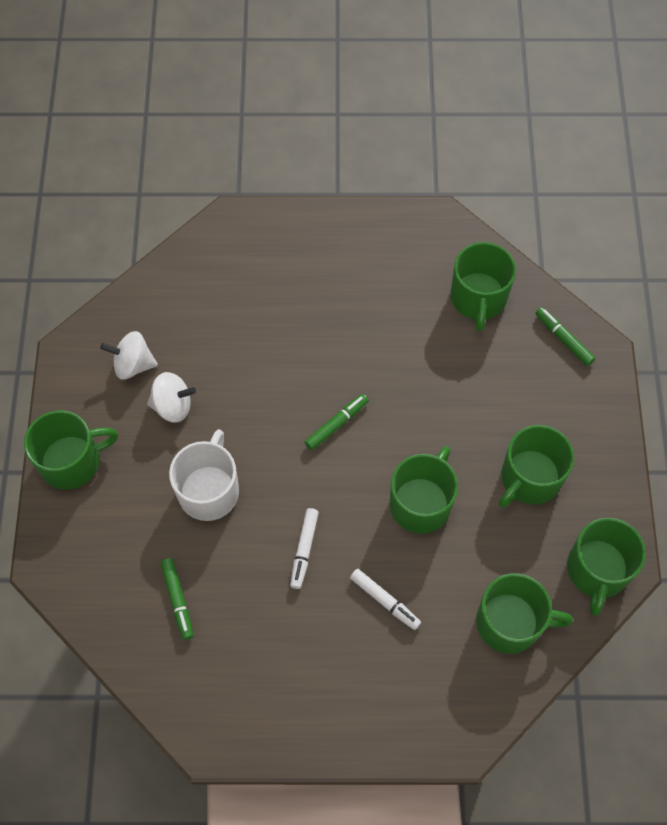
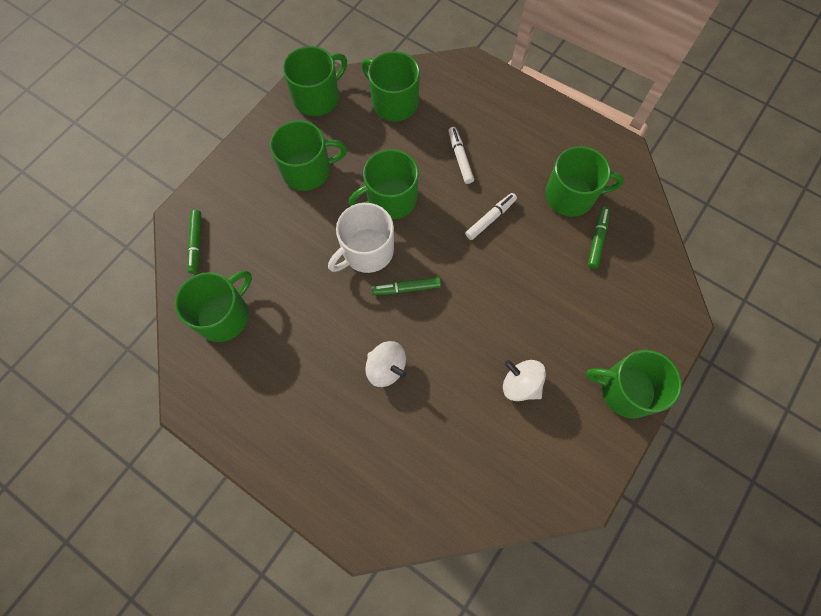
camera: 145 degrees left, 5 degrees up
(133, 364) = (533, 444): white spinning top -> white spinning top (386, 368)
(209, 490) = (531, 300): white mug -> white mug (366, 251)
(234, 636) = (571, 195): none -> green mug

